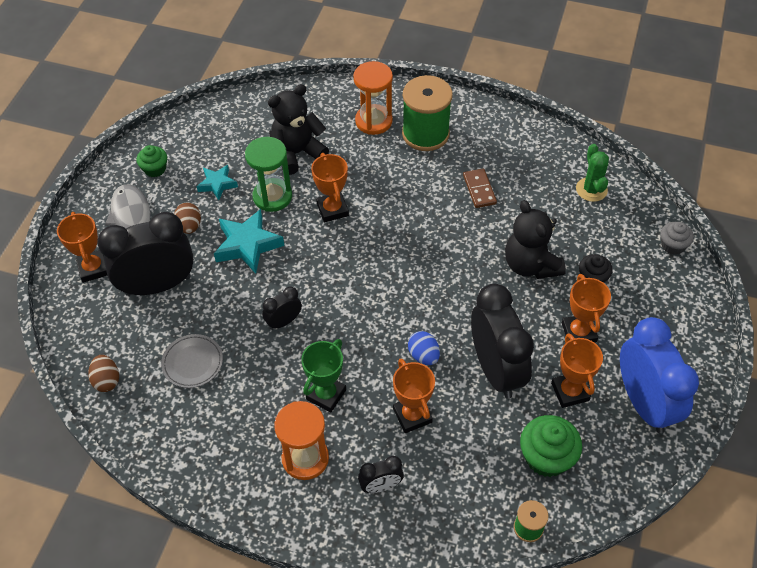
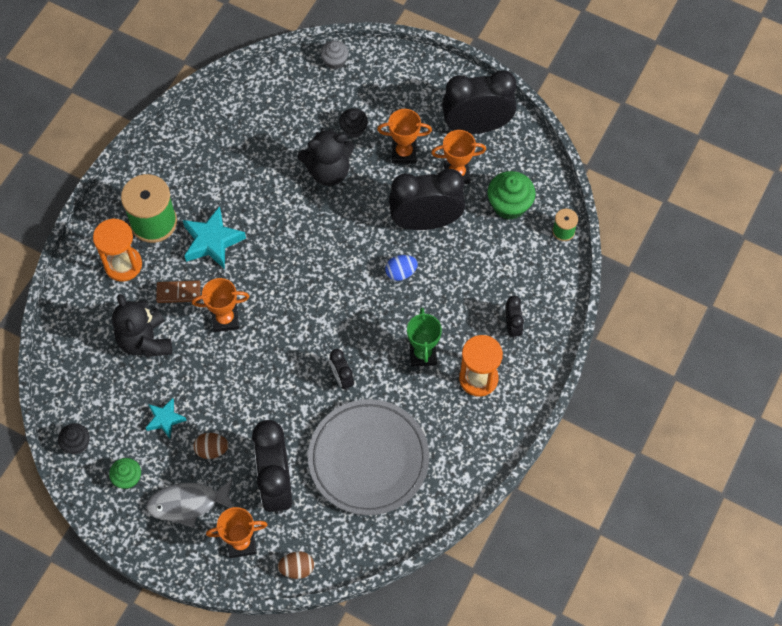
camera: 80 degrees left, 10 degrees up
(107, 380) = (371, 534): brown egg -> brown egg (297, 568)
(185, 127) = (77, 443): none -> black cupcake
(192, 363) = (368, 459): grey plate -> grey plate, size x2.18
(248, 245) = (248, 399): turquoise star -> turquoise star (212, 241)
(272, 196) = (195, 370): green hourglass -> none
(326, 394) = (422, 354): green trophy -> green trophy turned 45 degrees clockwise
(412, 415) = (455, 292): orange trophy -> none
(479, 190) = (235, 192): brown domino -> brown domino (178, 293)
(591, 189) = (259, 103): green cactus -> none
(644, 403) = (477, 126): blue clock -> black clock

